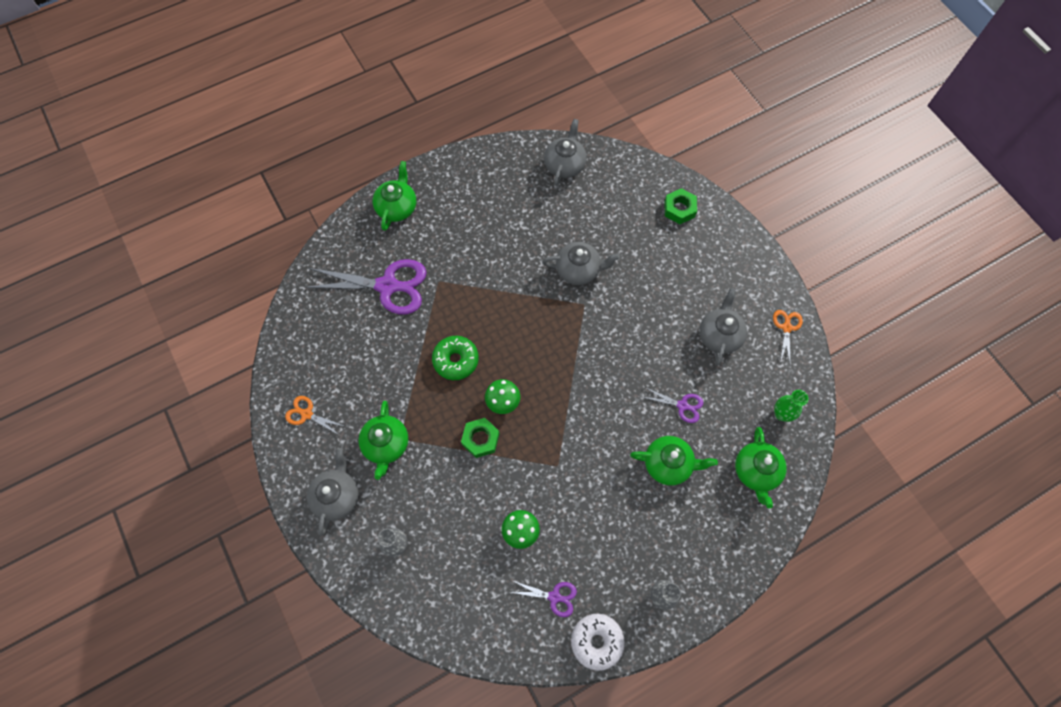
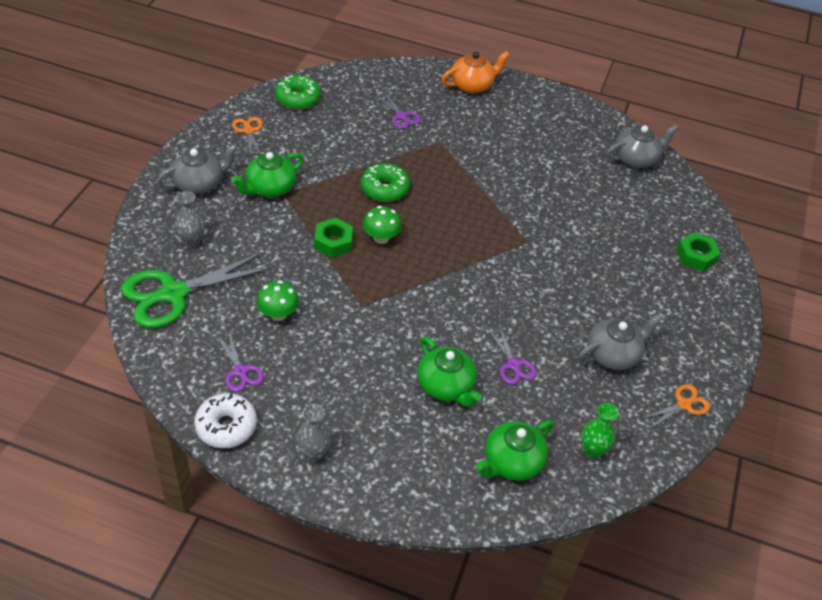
camera: 45 degrees right, 20 degrees down
(300, 348) = (297, 99): none -> green donut
(387, 286) = (401, 116): purple scissors -> purple scissors, size x0.48
(397, 207) = (472, 85): green teapot -> orange teapot
(442, 596) = (173, 293): none -> green scissors
(579, 270) = (554, 220): grey teapot -> none

